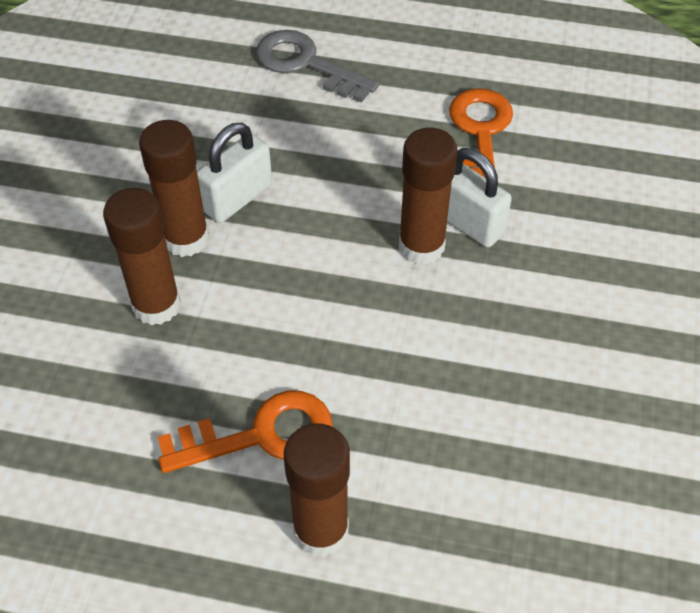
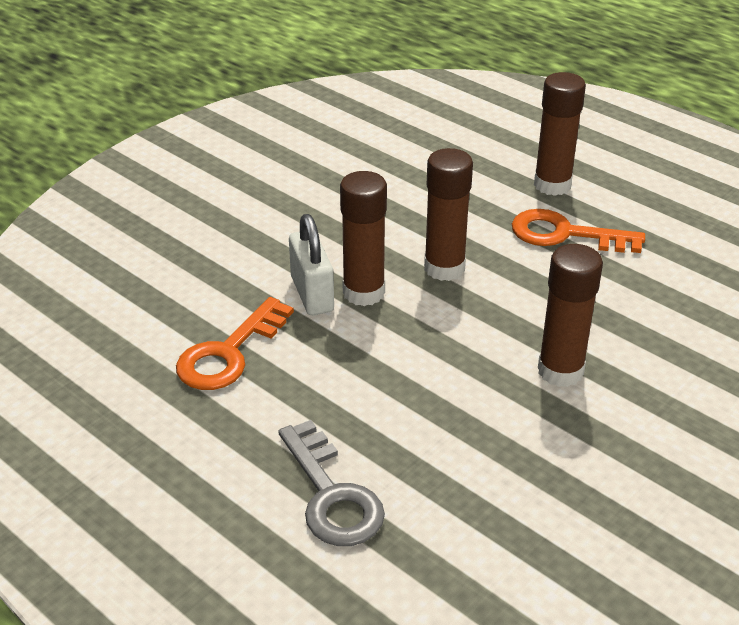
camera: 150 degrees left, 15 degrees down
(156, 305) = (609, 332): brown glue stick -> brown glue stick (444, 268)
(237, 198) = (494, 386): white padlock -> none

